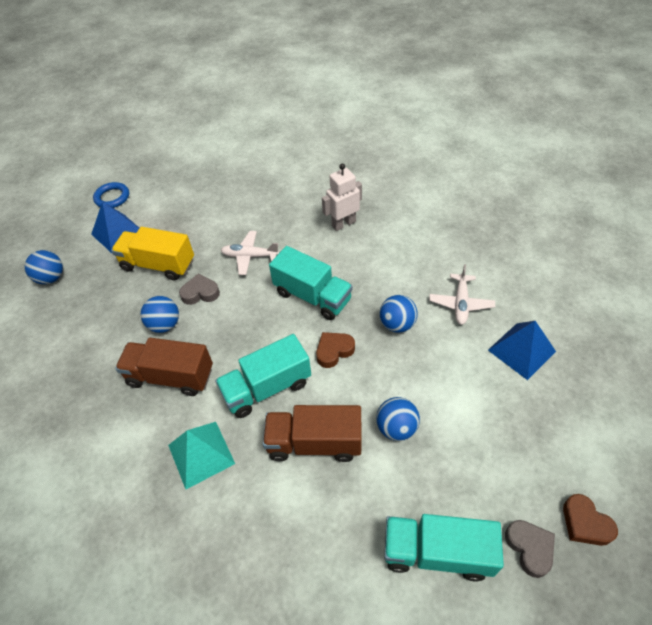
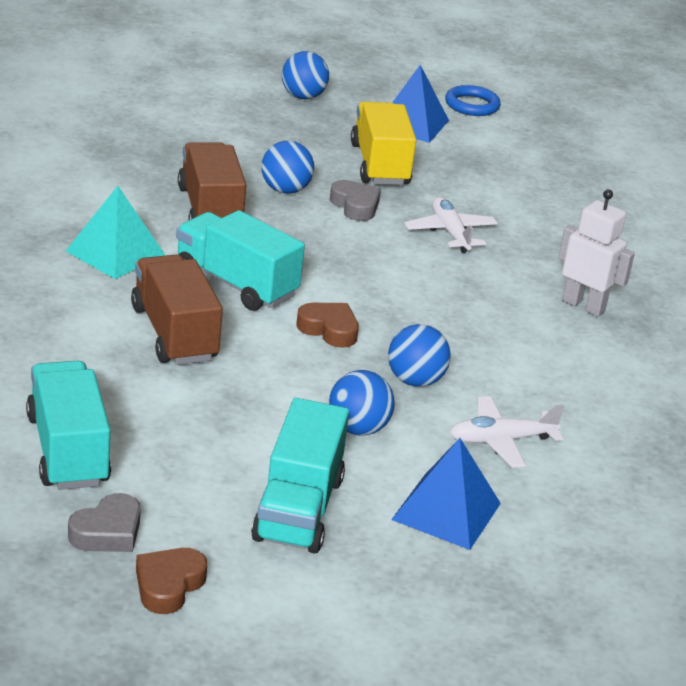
camera: 60 degrees right, 20 degrees down
(312, 296) = (415, 297): turquoise truck -> turquoise truck (298, 509)
(396, 428) = (233, 399): blue ball -> blue ball (358, 428)

